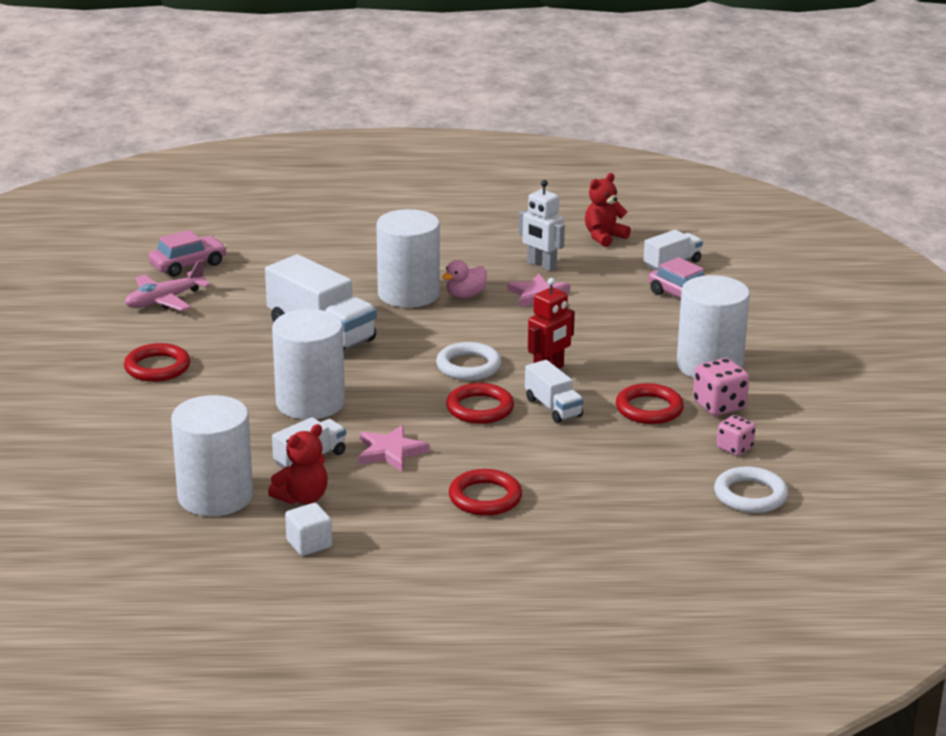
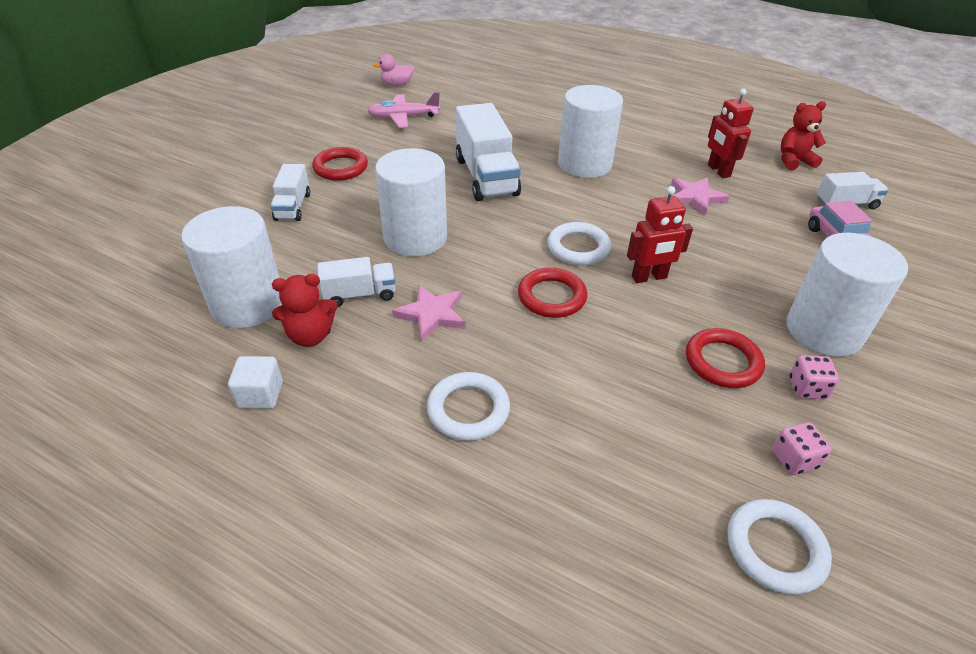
camera: 30 degrees right, 15 degrees up
(188, 265) = (447, 96): pink car -> none
(465, 295) = (630, 179): pink duck -> pink duck (396, 85)
(485, 498) = (468, 410): red ring -> white ring
(541, 265) = (718, 171): white robot -> red robot
(553, 407) = (622, 322): white truck -> white truck (293, 207)
(719, 406) = (807, 388): pink dice -> pink dice, size x0.66

